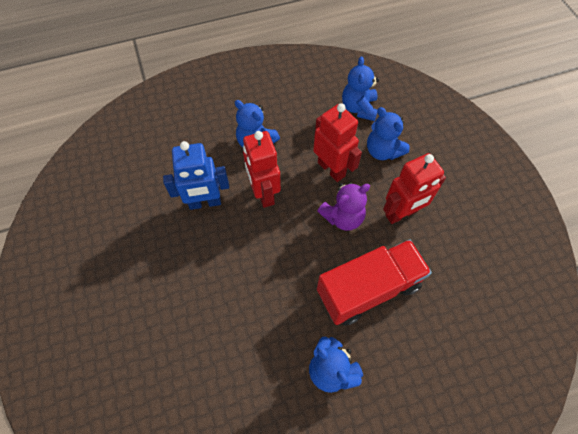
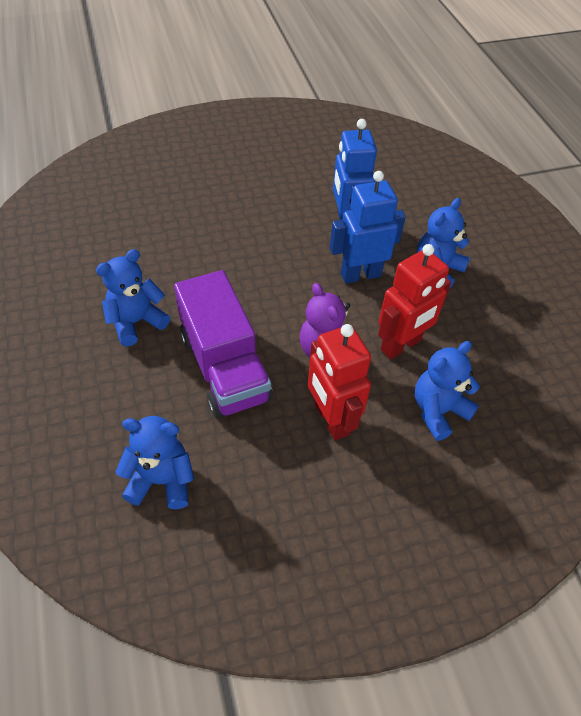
camera: 90 degrees right, 10 degrees down
(264, 193) = (360, 274): red robot -> blue robot
(359, 108) = (516, 389): blue teddy bear -> blue teddy bear (161, 480)
(368, 289) = (224, 367): red truck -> purple truck

